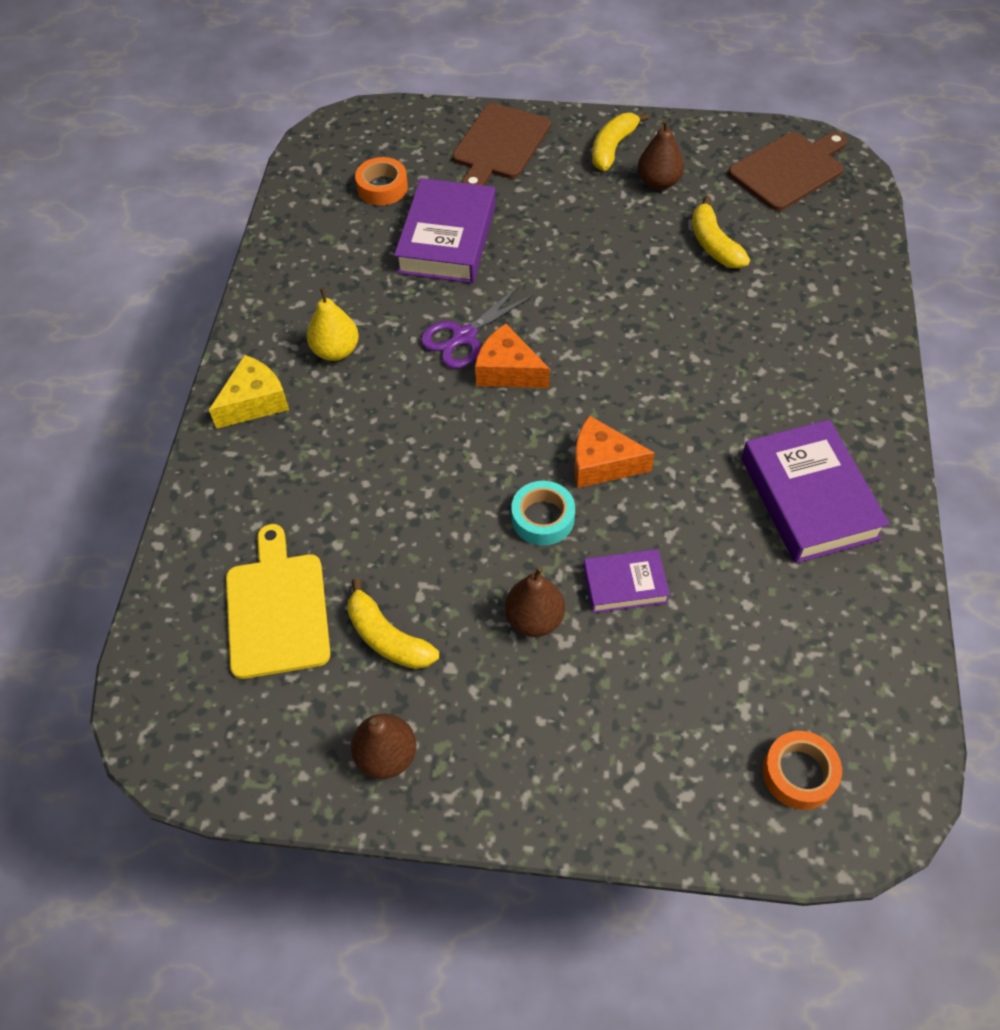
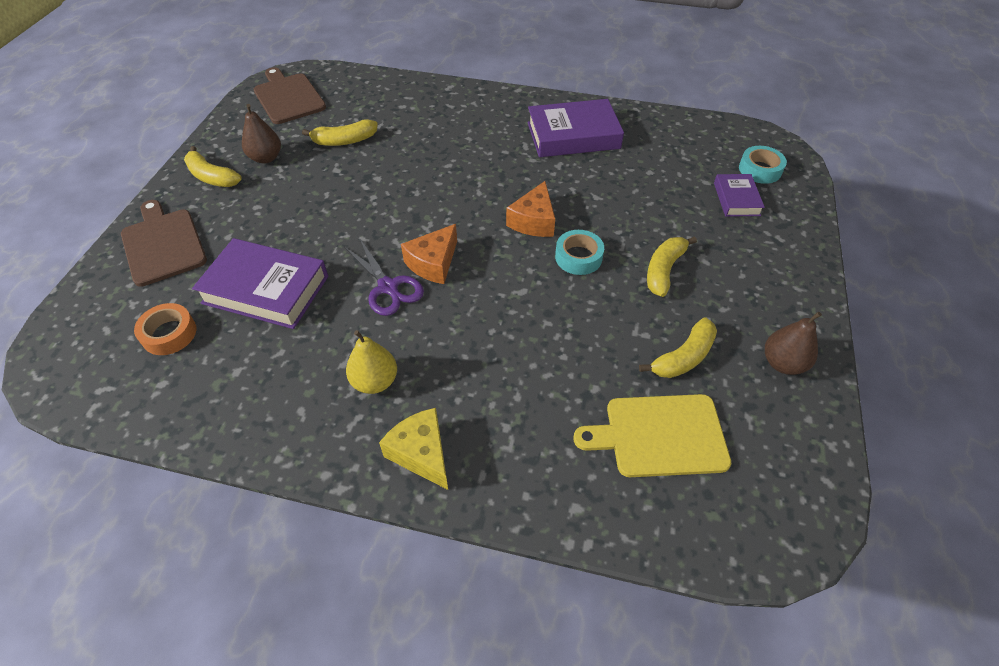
camera: 85 degrees left, 5 degrees down
(499, 145) = (163, 244): brown cutting board -> brown cutting board turned 150 degrees counterclockwise
(534, 619) = (664, 270): brown pear -> yellow banana
(625, 584) = (635, 222): purple book -> purple book (736, 199)
(799, 773) = (760, 170): orange tape -> turquoise tape

